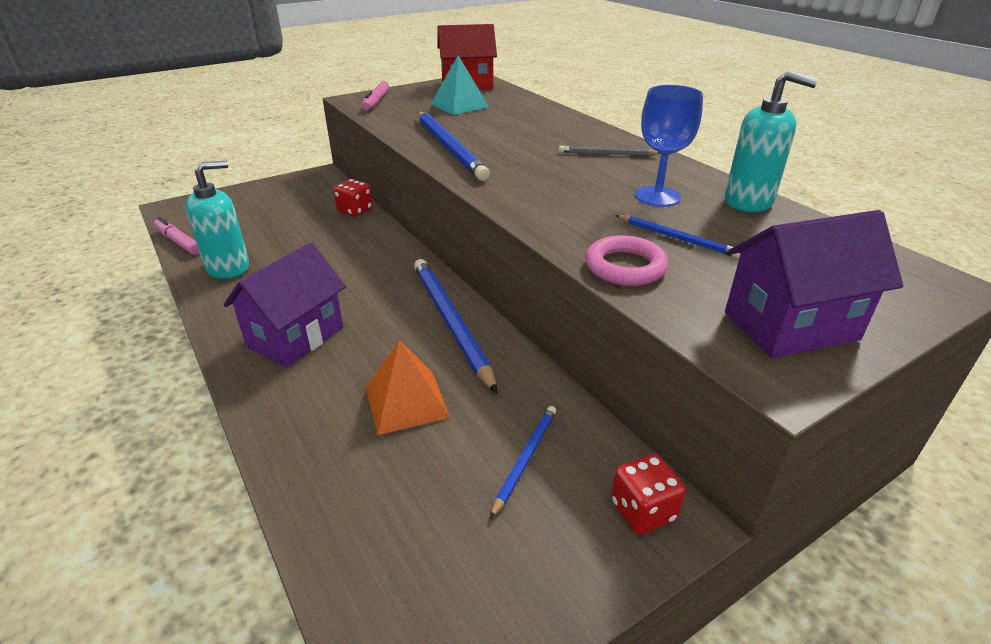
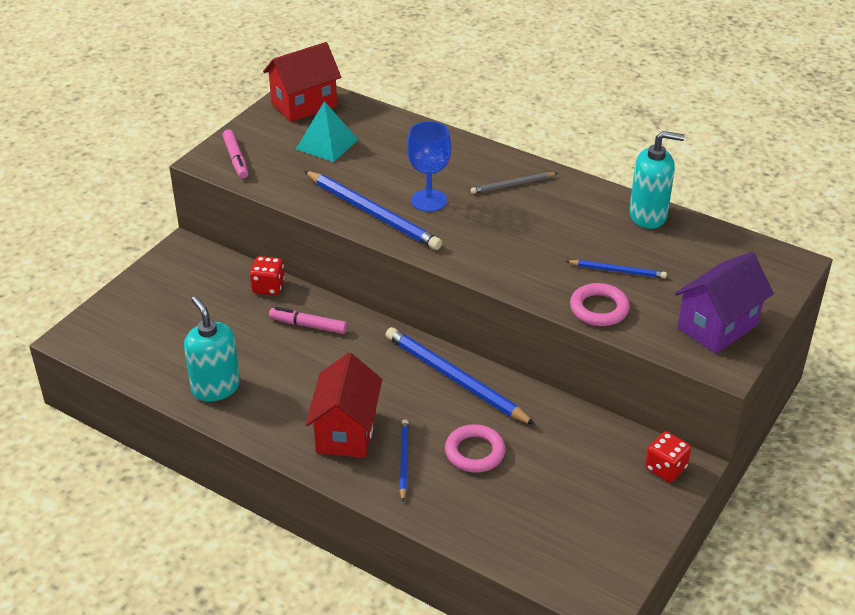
camera: 25 degrees left, 5 degrees up
(178, 242) = (133, 376): pink marker -> pink marker (308, 325)
(228, 267) = (216, 387): turquoise soap dispenser -> turquoise soap dispenser turned 60 degrees counterclockwise
(296, 337) = (346, 432): purple house -> red house
(406, 401) = (475, 452): orange pyramid -> pink ring
(525, 459) = (580, 463): blue pencil -> blue pencil (403, 460)
(657, 196) = (581, 229): blue goblet -> blue goblet (429, 200)

